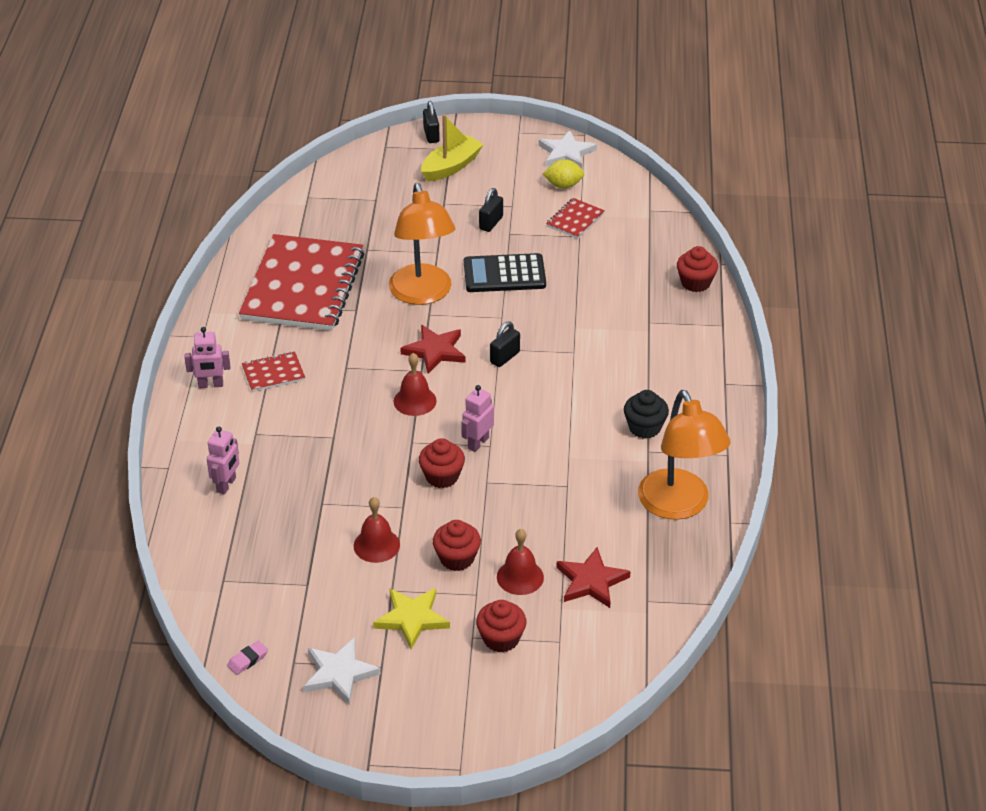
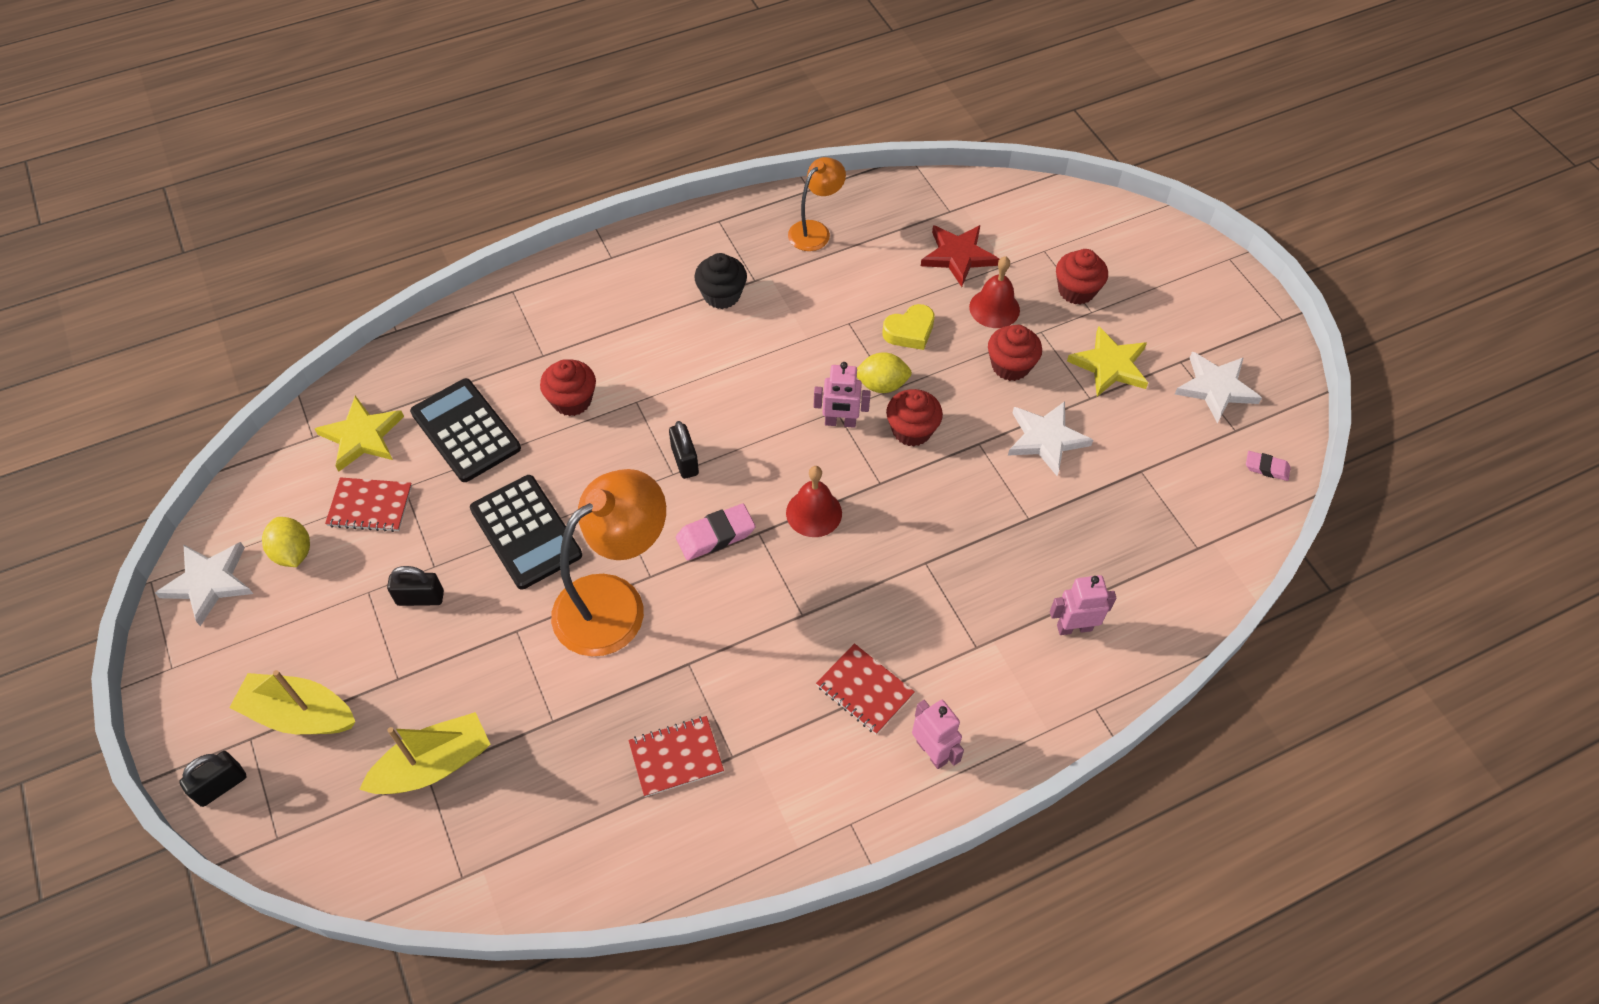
camera: 120 degrees left, 15 degrees up
(303, 286) = (676, 757): red notebook -> red notebook, size x0.41
(376, 545) = (1046, 439): red bell -> white star
(379, 203) = (434, 765): none -> yellow boat
(435, 351) = (715, 535): red star -> pink eraser
(494, 478) = (881, 385): none -> yellow lemon
(505, 357) = (685, 461): black padlock -> black padlock turned 60 degrees clockwise
(533, 516) = (909, 331): none -> yellow heart
(606, 271) = (466, 430): none -> black calculator
(634, 229) = (362, 436): none -> yellow star
(679, 506) = (815, 231): orange lamp -> orange lamp, size x0.55
(695, 283) = (446, 339): red cupcake -> red cupcake (572, 400)

